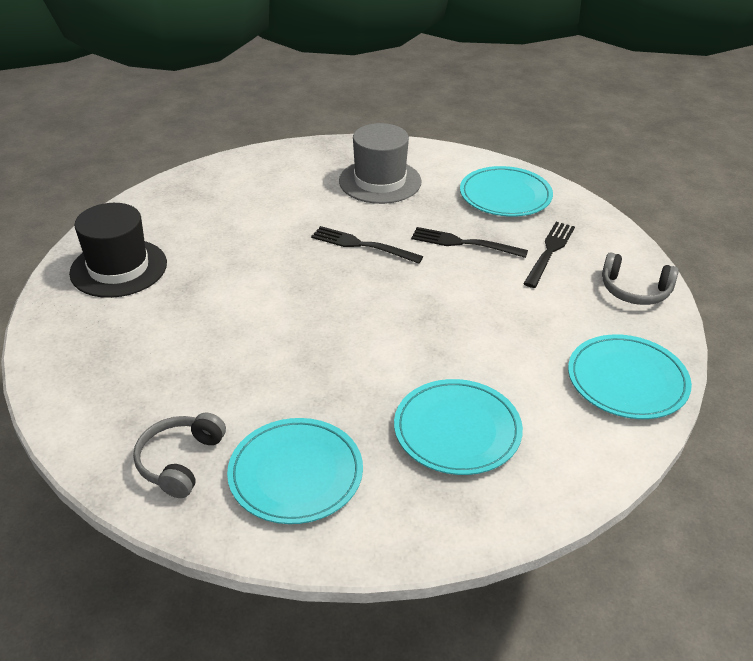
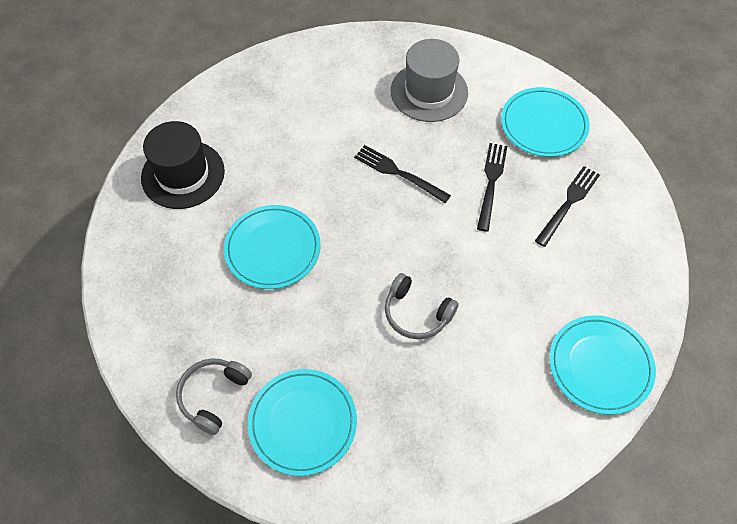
camera: 10 degrees right, 20 degrees up
(457, 430) = (441, 398): turquoise plate -> turquoise plate (272, 249)
(463, 243) = (491, 182): black fork -> black fork turned 75 degrees clockwise
(635, 290) = (635, 261): grey headphones -> grey headphones (416, 313)

